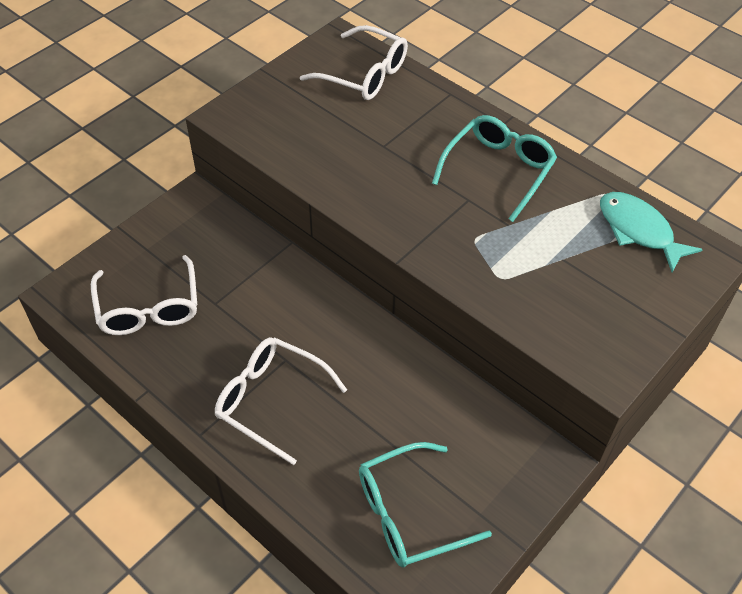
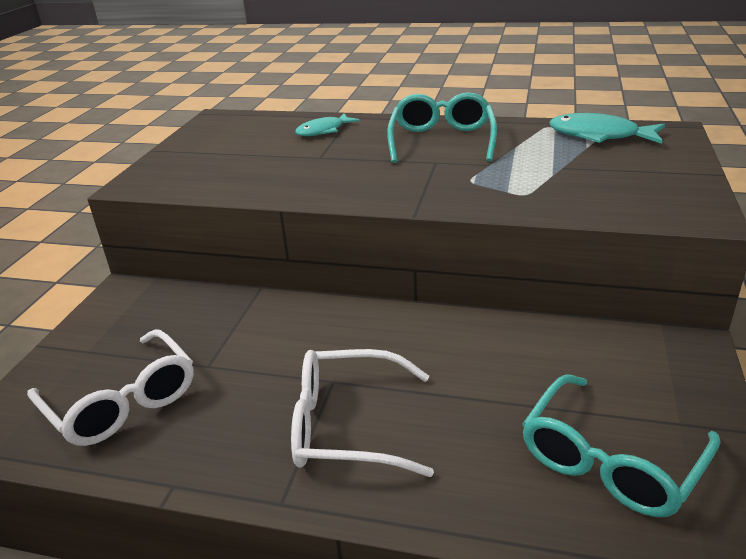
camera: 25 degrees left, 20 degrees down
(364, 75) = (260, 128): white glasses -> none
(413, 106) = (323, 131): none -> turquoise fish

